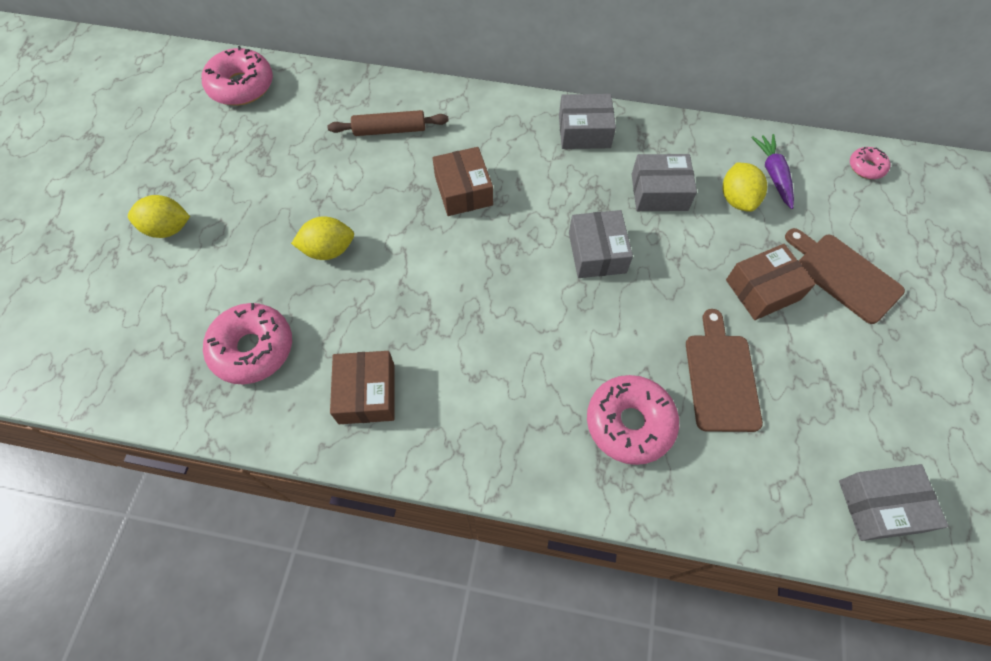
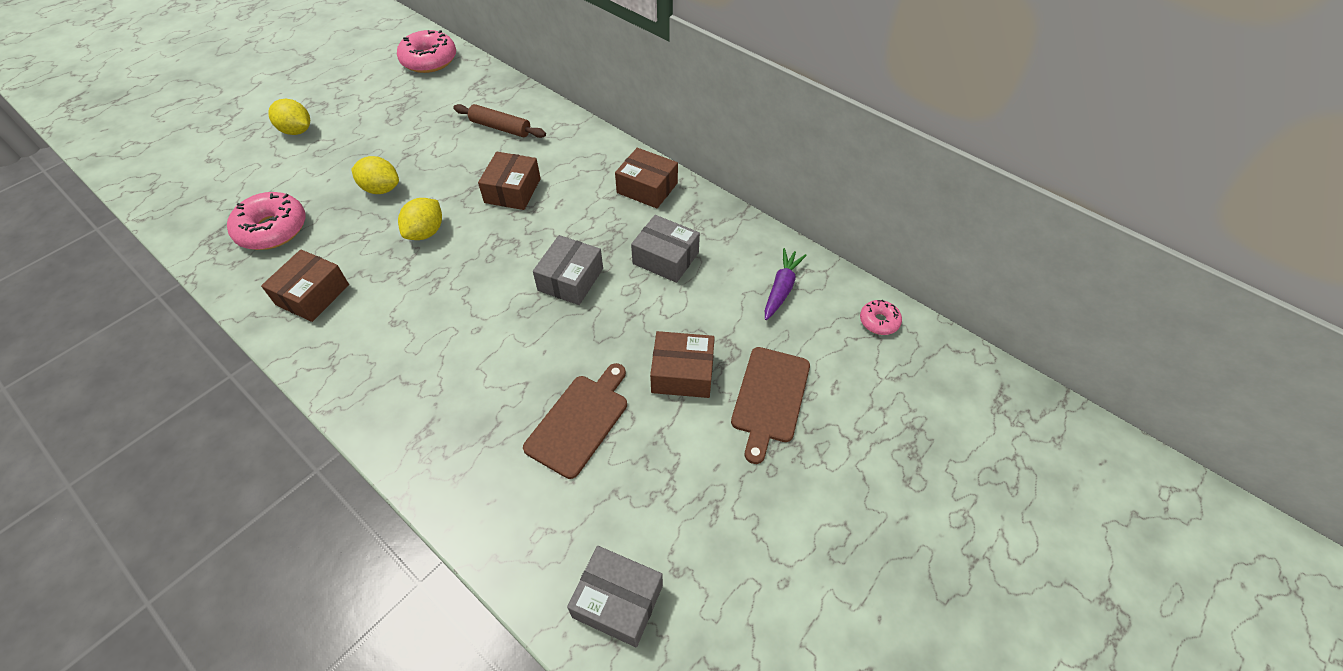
camera: 30 degrees right, 10 degrees down
(584, 131) = (647, 188): grey box -> brown box
(629, 423) = (473, 415): pink donut -> none
(737, 199) = (729, 293): yellow lemon -> yellow lemon (426, 232)
(844, 275) = (769, 398): brown cutting board -> brown cutting board turned 150 degrees counterclockwise

